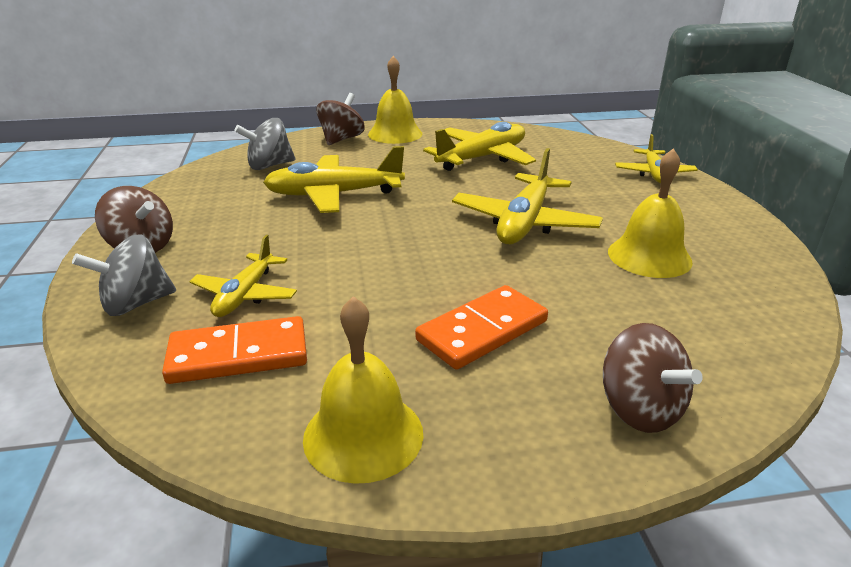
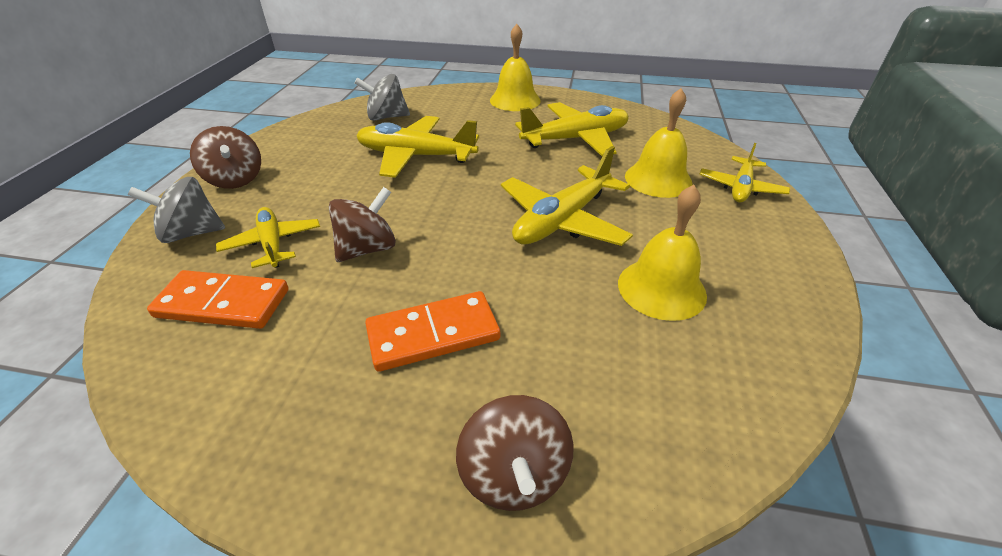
camera: 20 degrees right, 10 degrees up
(245, 295) = (272, 244): yellow plane -> yellow plane turned 120 degrees clockwise
(341, 139) = (464, 99): brown spinning top -> brown spinning top (367, 249)
(363, 435) = (252, 417): yellow bell -> yellow bell (658, 179)

